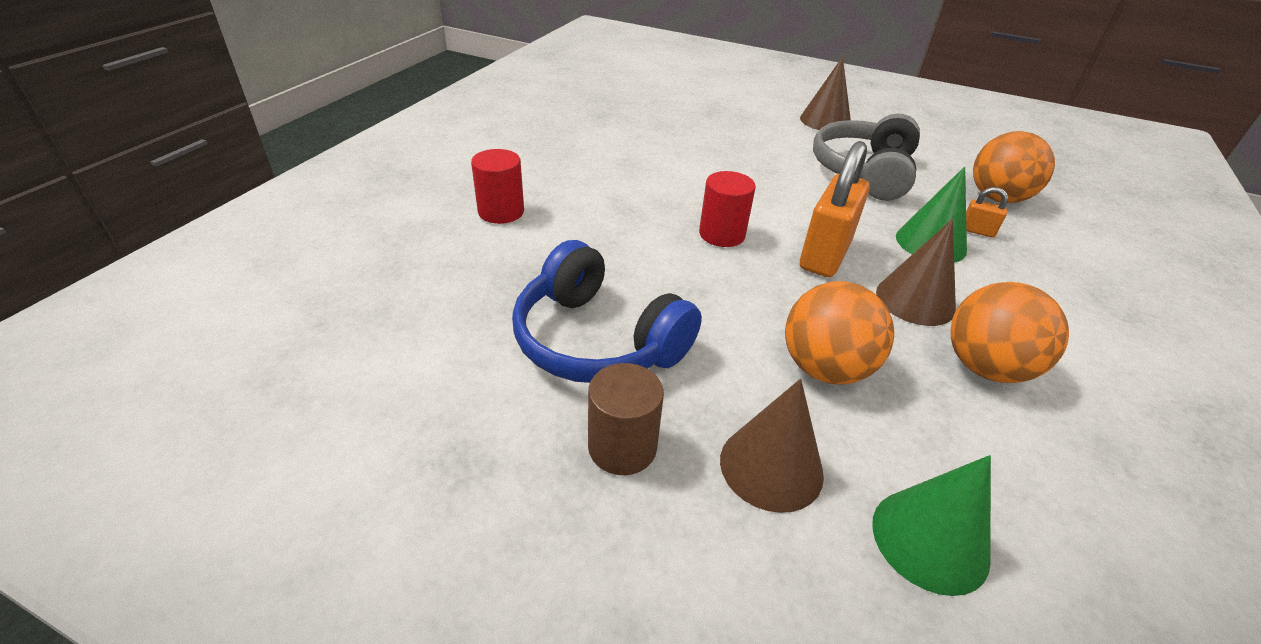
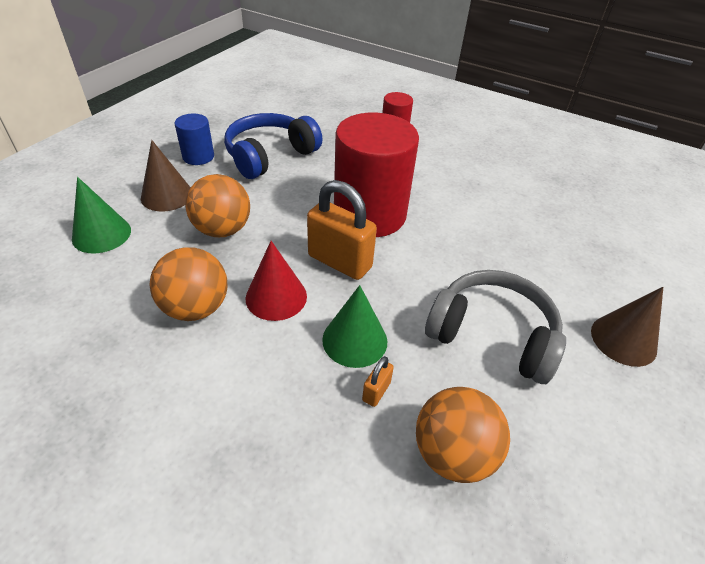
camera: 95 degrees right, 5 degrees up
(622, 447) = (198, 157): brown cylinder -> blue cylinder
(722, 234) = (369, 214): red cylinder -> red cylinder, size x2.11
(915, 300) = (276, 297): brown cone -> red cone

